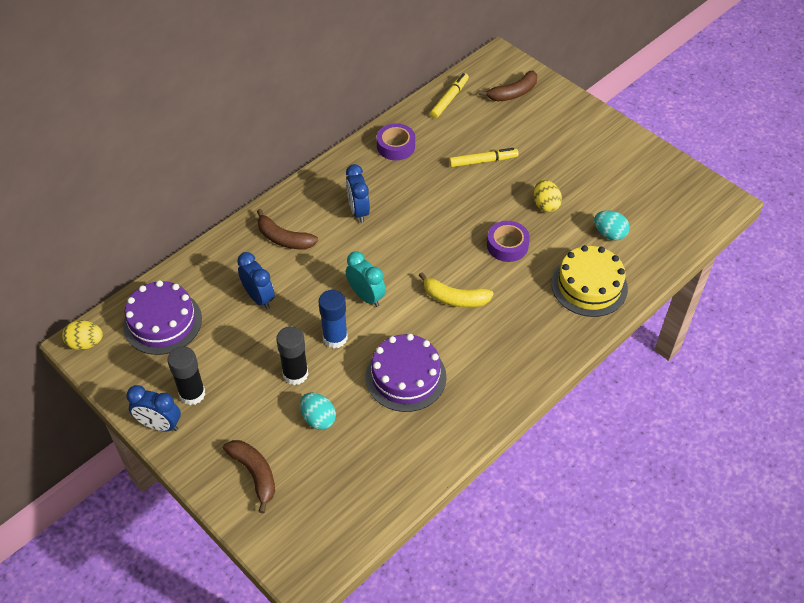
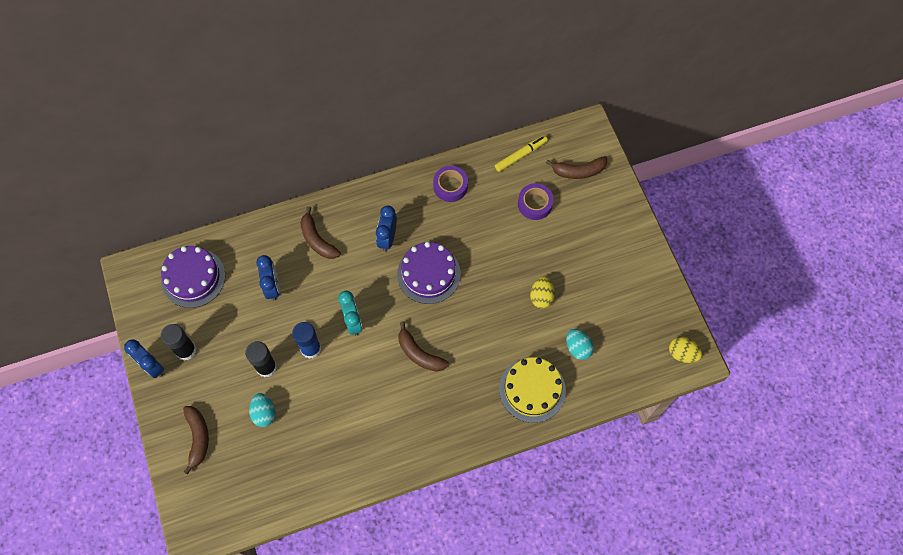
camera: 25 degrees right, 15 degrees up
(85, 343) = (132, 272): yellow egg -> yellow egg (682, 353)
(405, 376) = (345, 407): purple cake -> purple cake (428, 274)
(454, 298) = (419, 354): yellow banana -> brown banana
(483, 161) = (514, 231): yellow marker -> none
(507, 245) = (488, 322): purple tape -> purple tape (535, 204)

